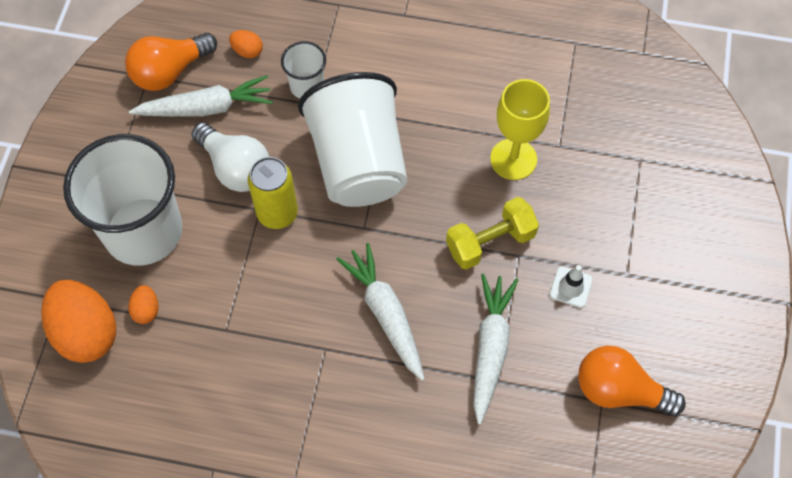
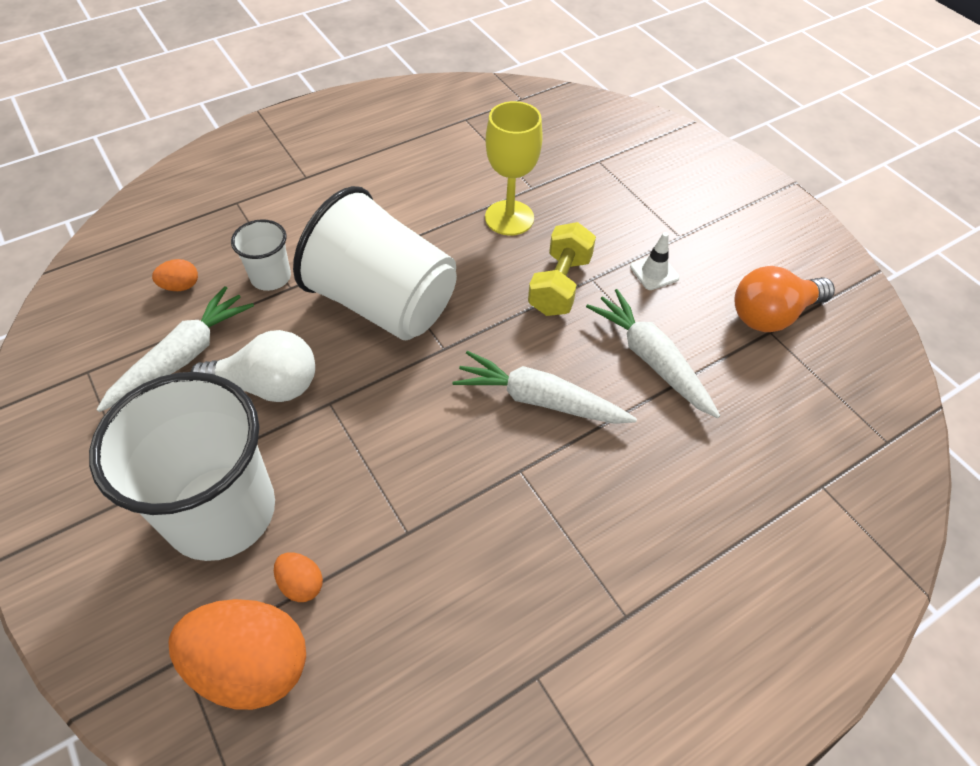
camera: 45 degrees left, 10 degrees down
(170, 72) = (110, 352): orange light bulb -> none
(277, 213) = (351, 394): yellow can -> none

